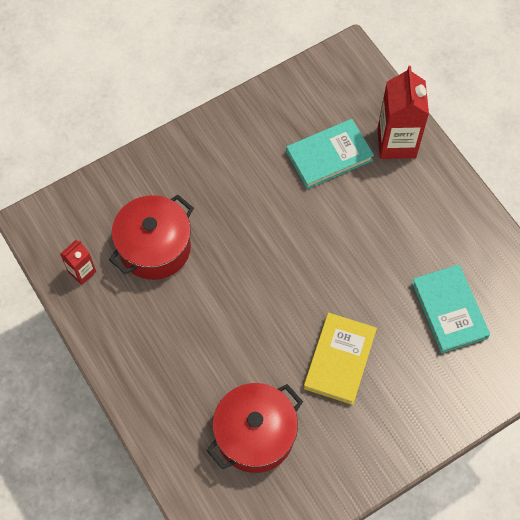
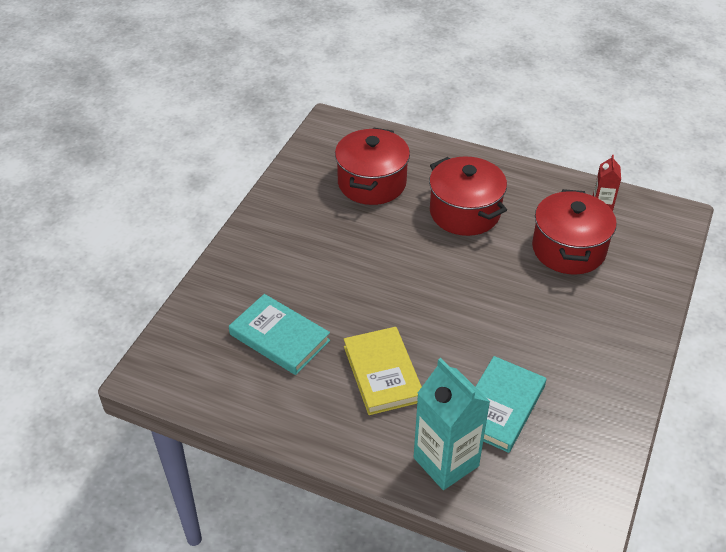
camera: 145 degrees right, 20 degrees down
(202, 342) = (464, 212): none -> red pot
(340, 360) = (347, 255): yellow book -> yellow book (382, 373)
(396, 143) = (446, 462): red carton -> turquoise carton

